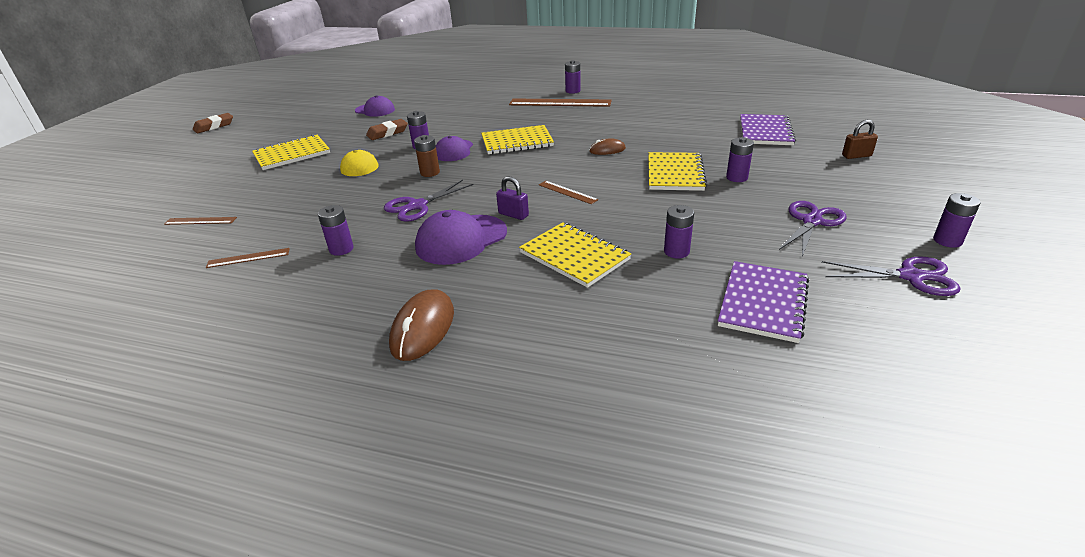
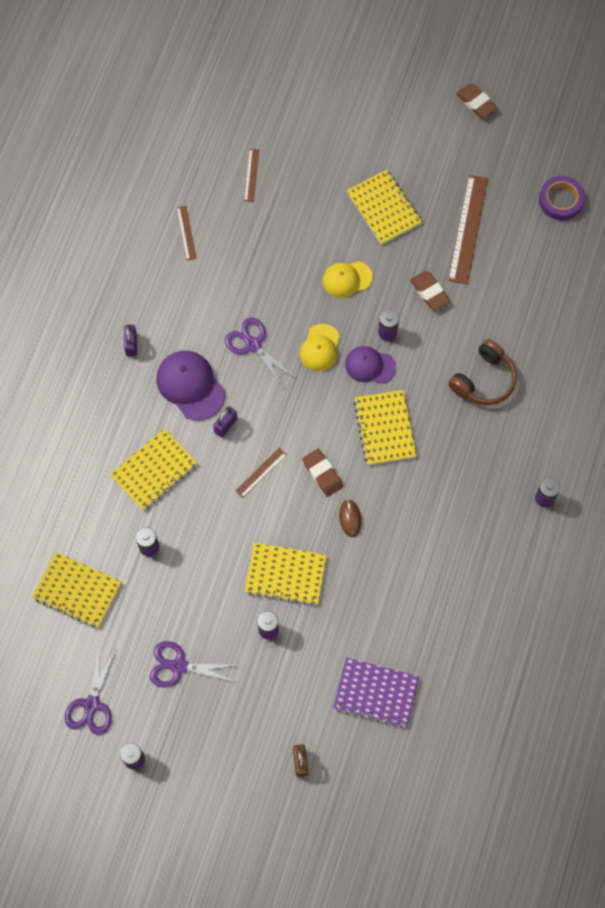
camera: 90 degrees right, 35 degrees up
(327, 97) = (560, 200): none -> purple tape
(341, 249) = (189, 297): purple battery -> none
(375, 110) = (505, 266): purple cap -> none
(394, 287) = (131, 344): none -> purple padlock
(423, 328) = (82, 370): brown mouse -> none
(430, 172) = (320, 348): brown battery -> yellow cap
(474, 112) = (484, 380): none -> brown headphones
(560, 103) = (501, 479): brown ruler -> brown ruler (468, 229)
(564, 164) = (322, 474): none -> brown eraser
(763, 302) = (77, 591): purple notebook -> yellow notebook
(812, 221) = (179, 666): purple scissors -> purple scissors turned 150 degrees clockwise

